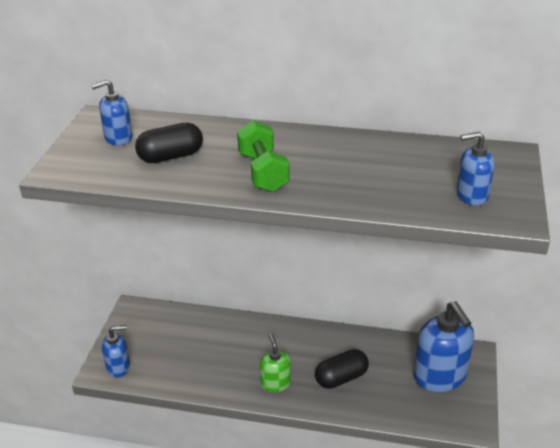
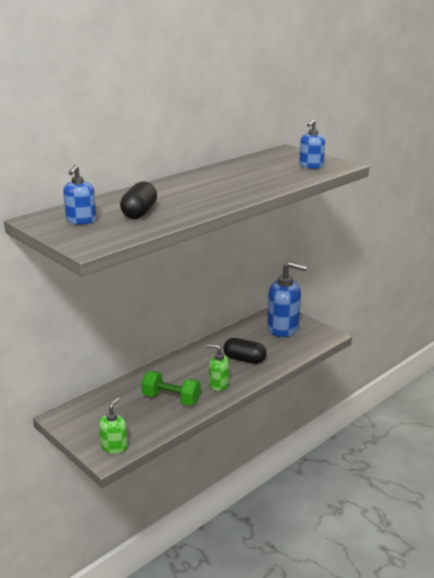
camera: 55 degrees left, 10 degrees down
(118, 367) = (114, 446): blue soap dispenser -> green soap dispenser
(263, 172) = (206, 196): green dumbbell -> green dumbbell (171, 399)
(341, 378) = (244, 359): black capsule -> black capsule turned 75 degrees counterclockwise

